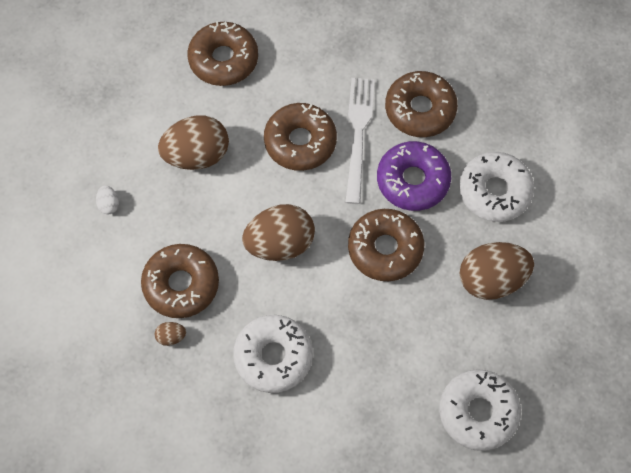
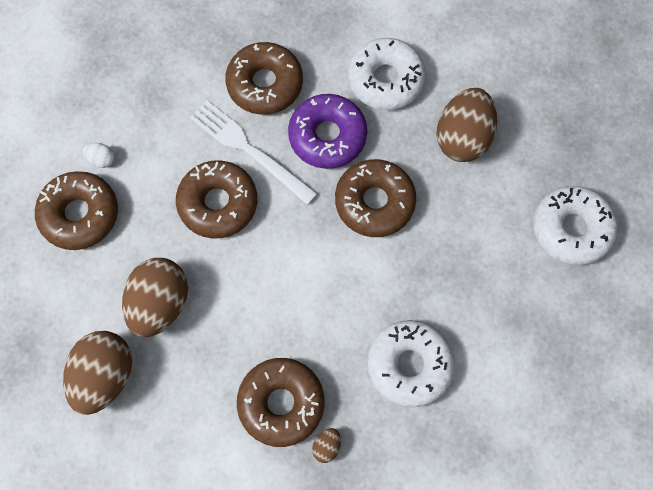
camera: 55 degrees left, 5 degrees up
(109, 204) = (148, 419): white egg -> white egg (102, 159)
(280, 243) = (305, 287): brown egg -> brown egg (105, 376)

